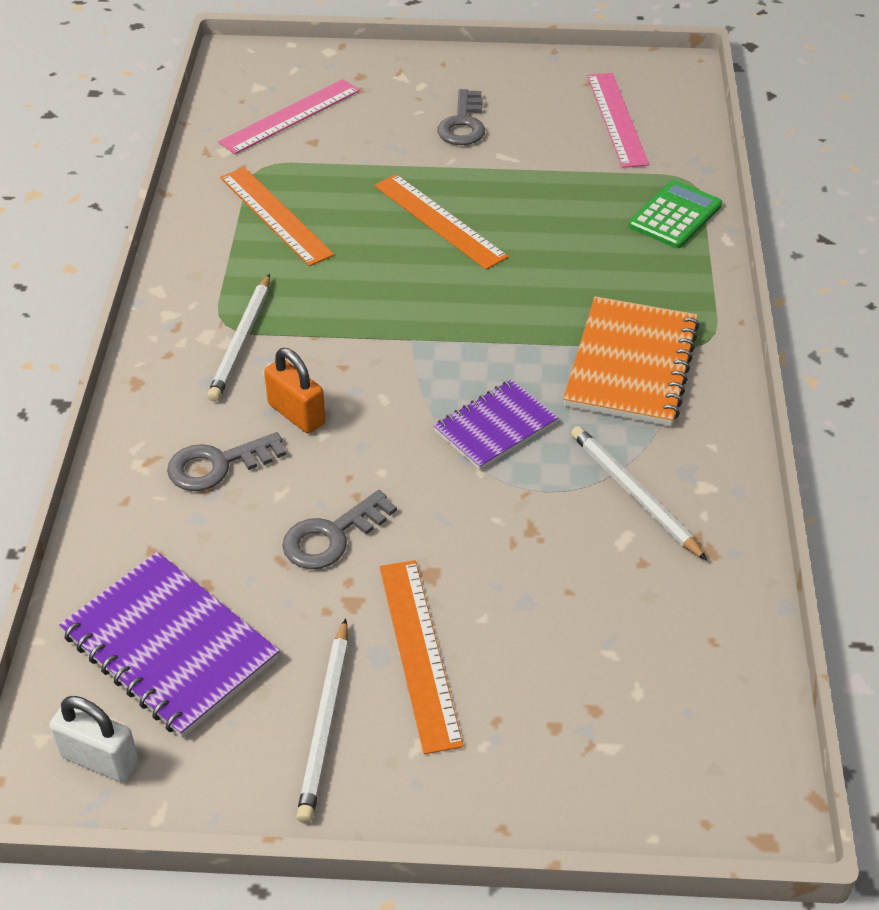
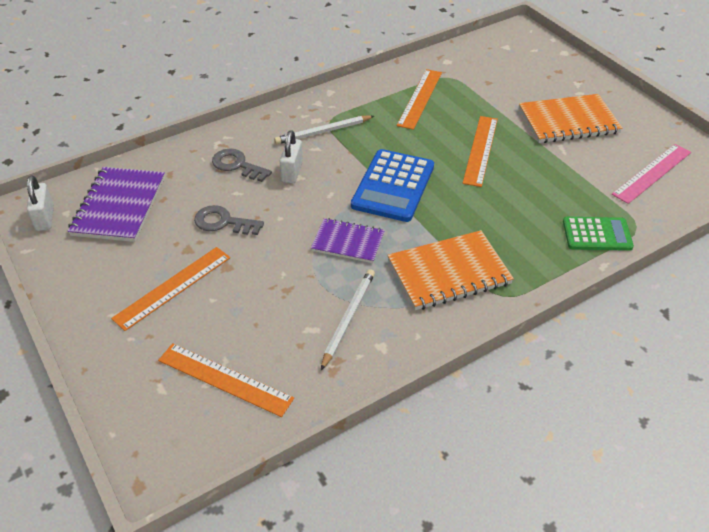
camera: 55 degrees right, 0 degrees up
(290, 116) = (497, 66): pink ruler -> none
(296, 414) = (292, 172): orange padlock -> white padlock
(326, 723) = (108, 276): white pencil -> none
(428, 331) = (393, 186): none -> blue calculator
(463, 124) = (568, 121): grey key -> orange notebook
(644, 668) = (225, 379): none -> orange ruler

